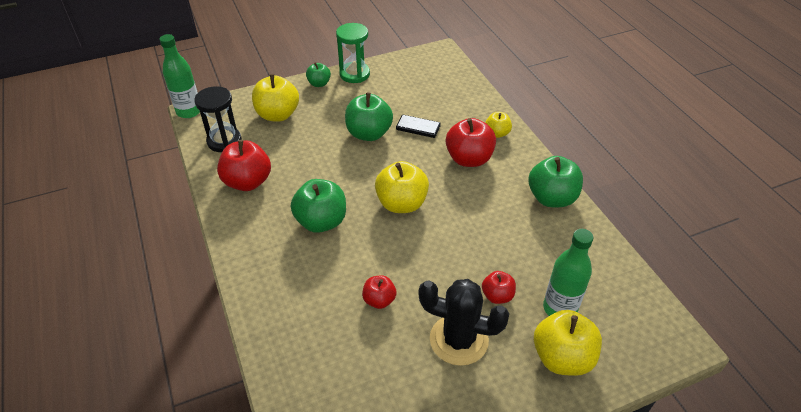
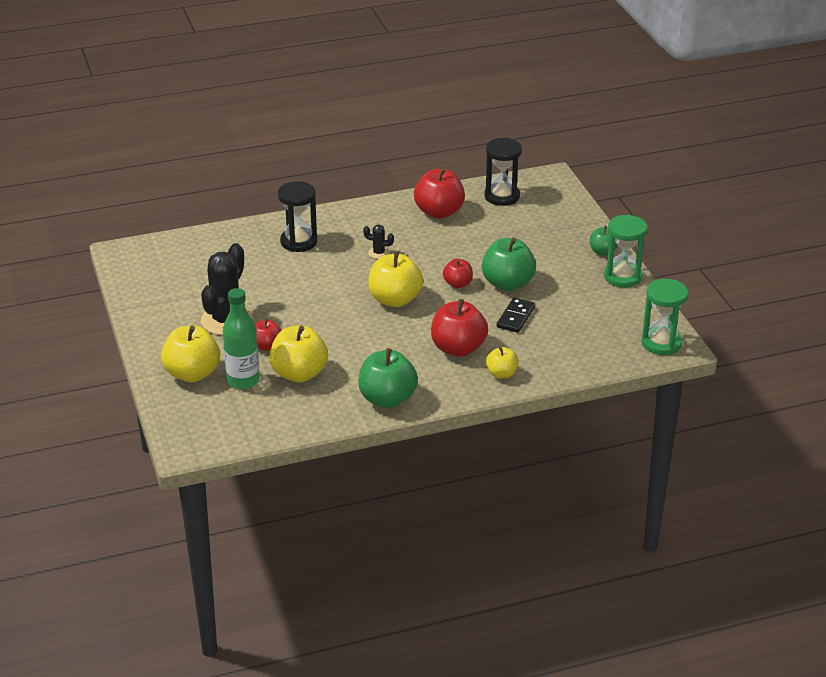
camera: 95 degrees right, 10 degrees down
(189, 111) = (552, 173): green bottle -> none
(278, 115) = (544, 226): yellow apple -> yellow apple (299, 374)
(299, 291) = (299, 242): none -> black hourglass
(321, 221) = (379, 253): green apple -> black cactus
(379, 300) = (279, 282): red apple -> red apple (458, 284)
(438, 58) = (661, 343): none -> green hourglass

